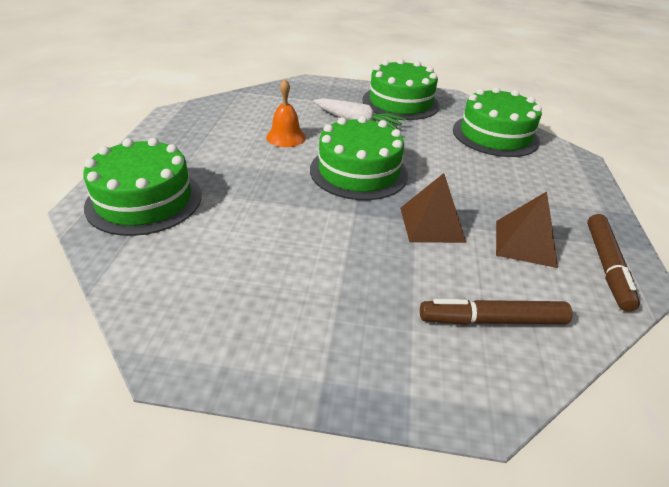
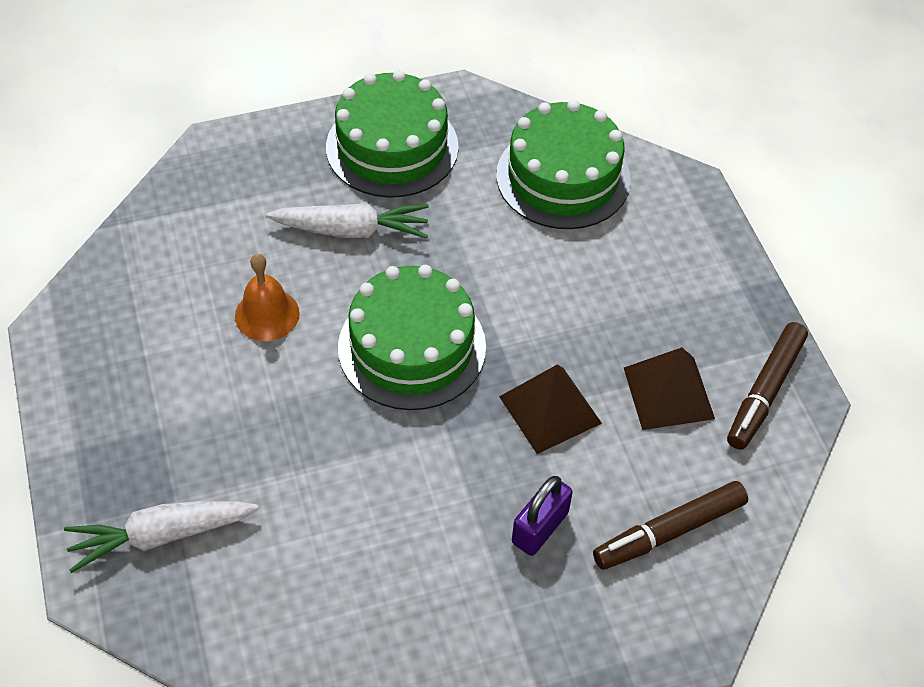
camera: 25 degrees left, 15 degrees up
(144, 200) = (161, 535): green cake -> white carrot
(388, 281) = (540, 527): none -> purple padlock
(606, 266) = (765, 390): brown marker -> brown marker turned 45 degrees clockwise

